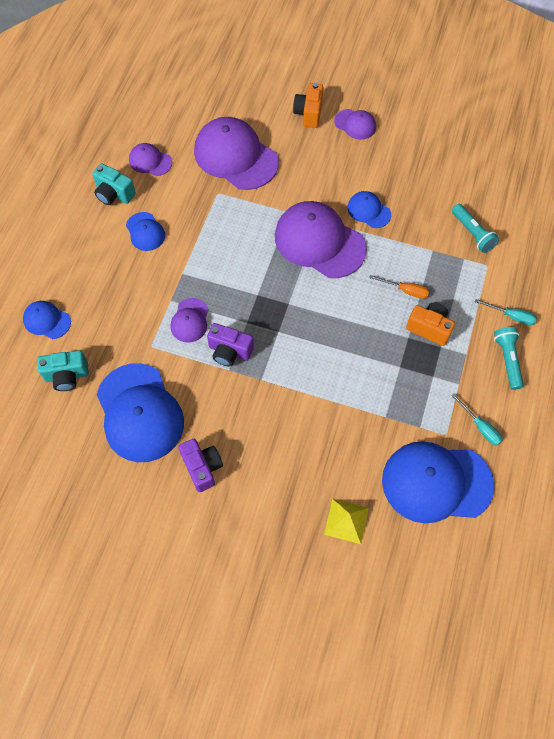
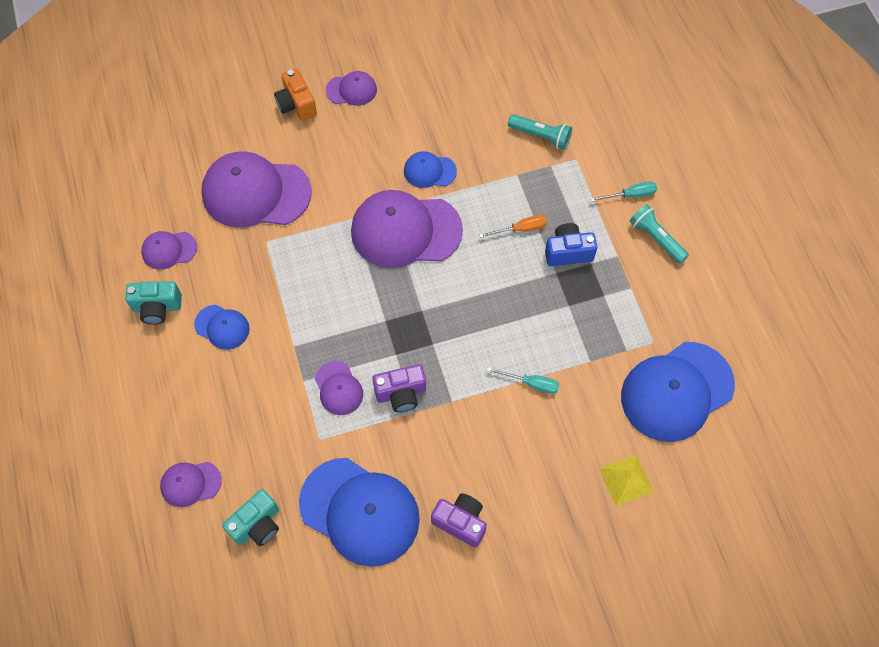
camera: 35 degrees left, 0 degrees up
(47, 320) = (190, 483): blue cap -> purple cap
(429, 328) = (568, 252): orange camera -> blue camera
(480, 427) = (676, 315): turquoise screwdriver -> turquoise screwdriver (531, 383)

